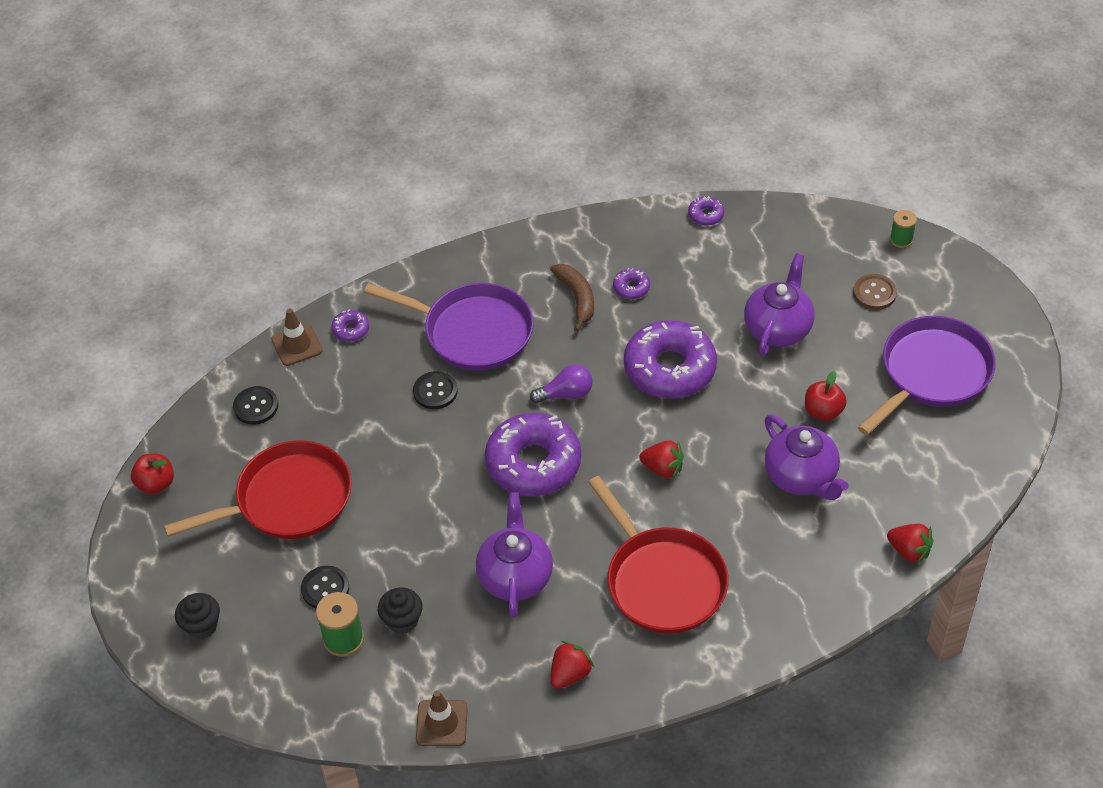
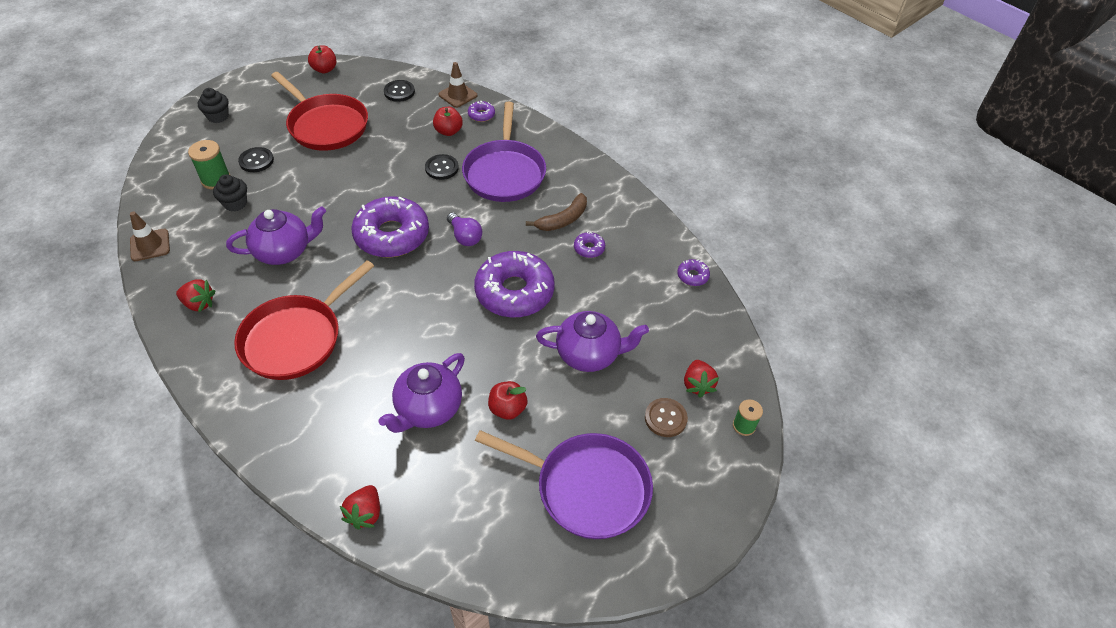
camera: 65 degrees right, 0 degrees up
(367, 370) = (448, 131): none -> red apple
(663, 468) = (409, 312): red strawberry -> red strawberry (697, 385)

